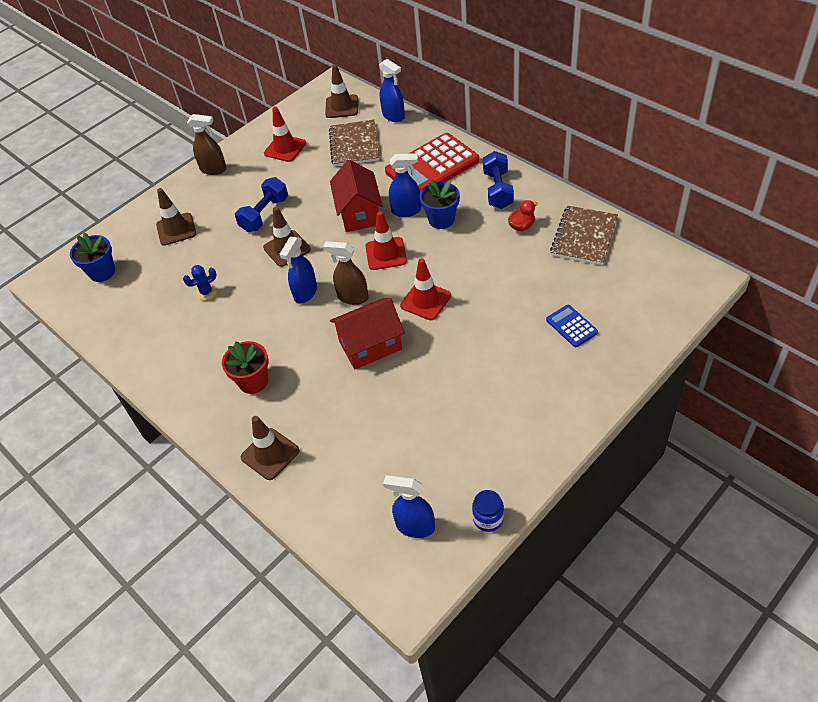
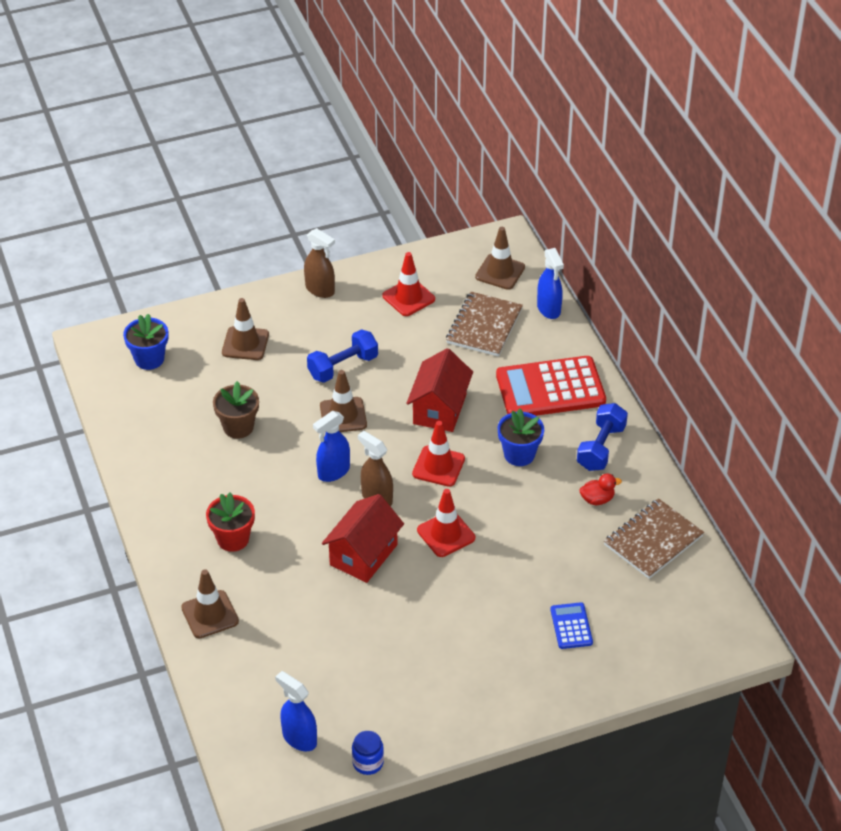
camera: 20 degrees right, 5 degrees down
(206, 292) = (238, 427): blue cactus -> brown flower pot
(370, 345) = (363, 555): red house -> red house turned 60 degrees counterclockwise
(406, 211) = (490, 428): blue spray bottle -> none

